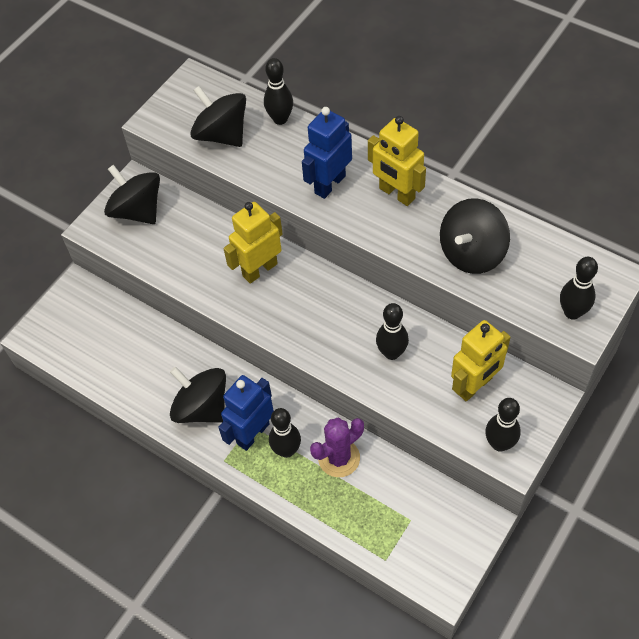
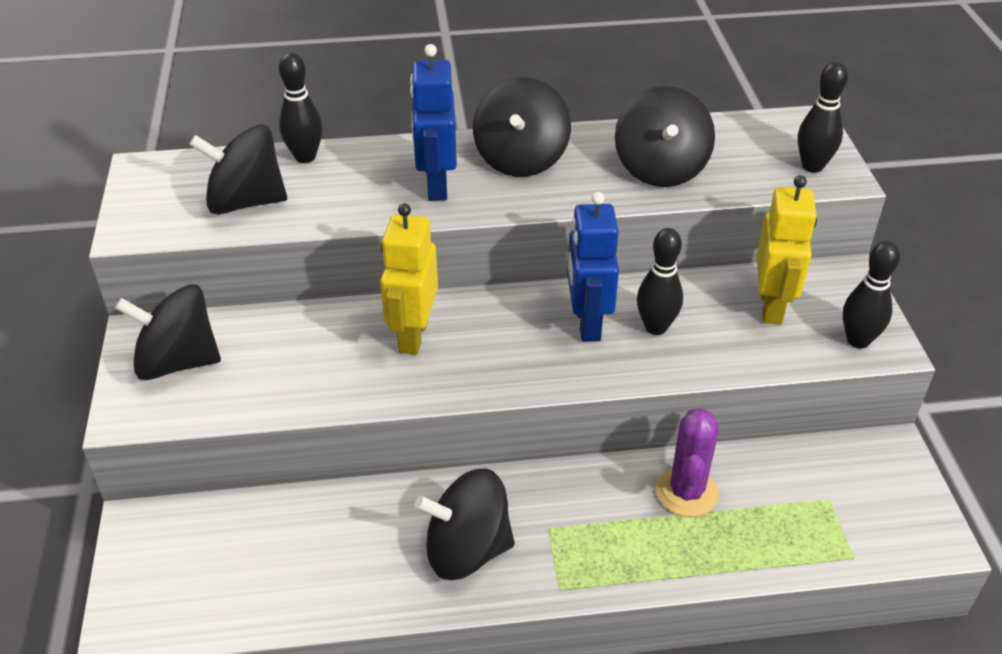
camera: 45 degrees left, 15 degrees down
(252, 433) = (561, 535): blue robot -> blue robot (587, 323)
(286, 450) = (621, 525): black bowling pin -> none
(396, 194) = (521, 159): yellow robot -> black spinning top

